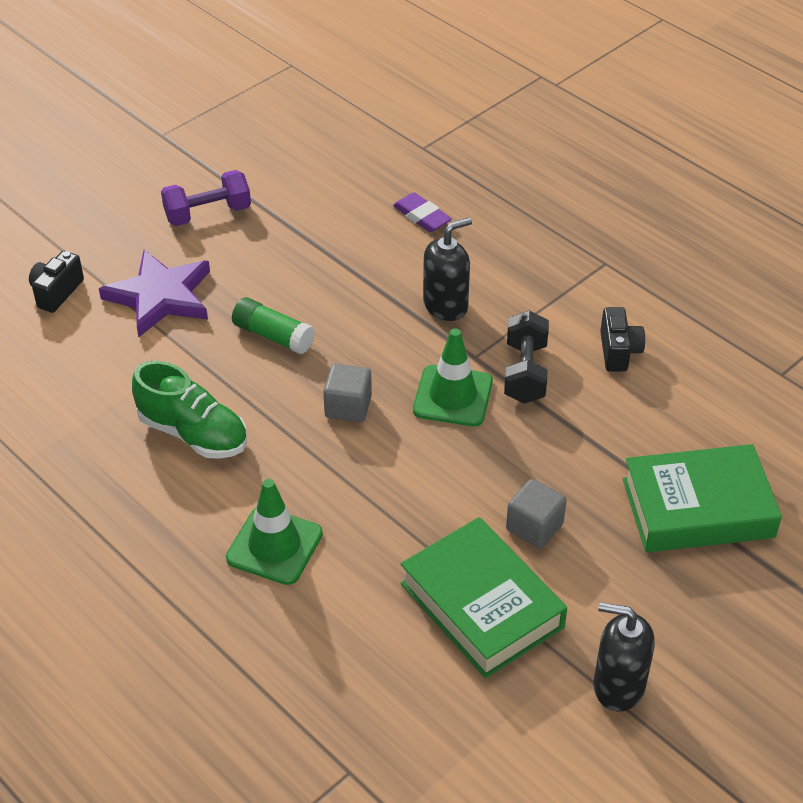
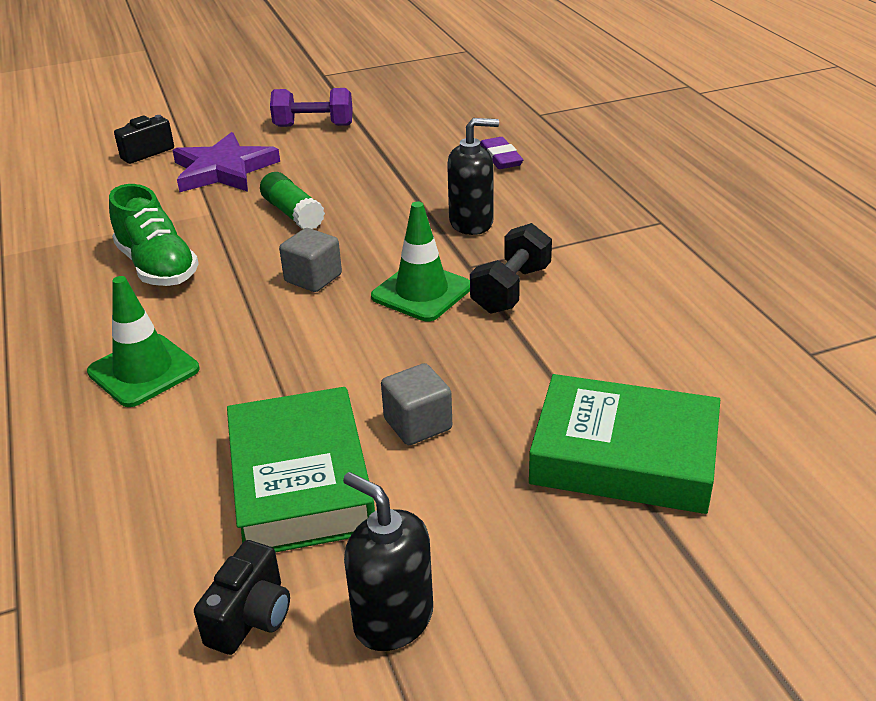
camera: 25 degrees right, 10 degrees down
(618, 351) = (626, 293): black camera -> black camera (251, 617)

